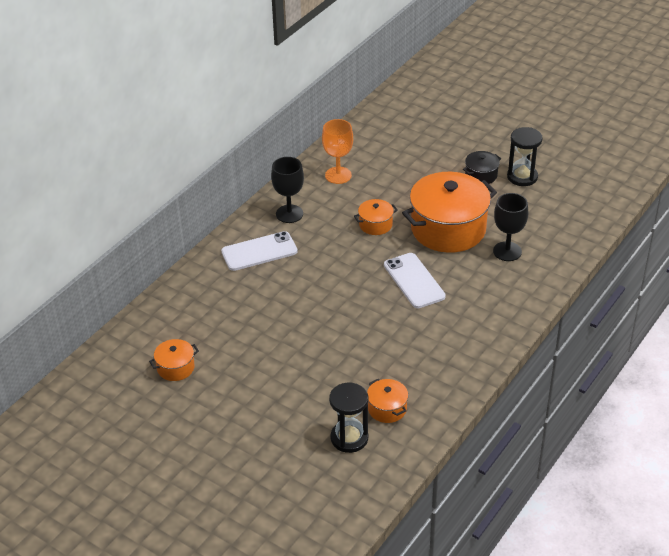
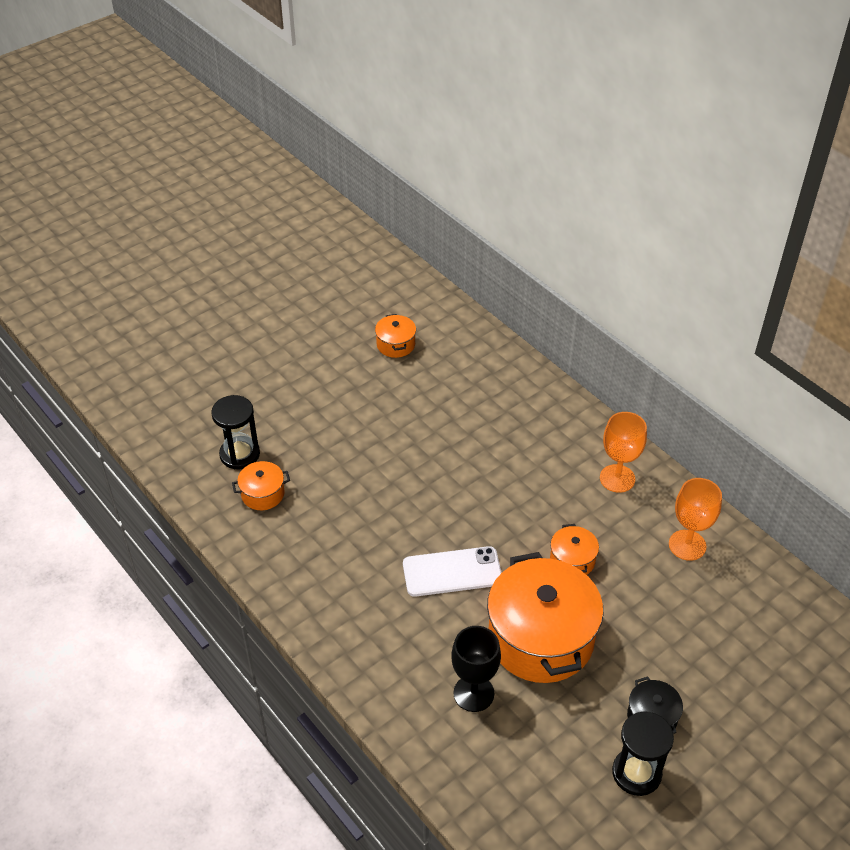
camera: 105 degrees right, 5 degrees up
(259, 252) = (553, 438): white phone -> none
(289, 214) = (617, 478): black goblet -> orange goblet

